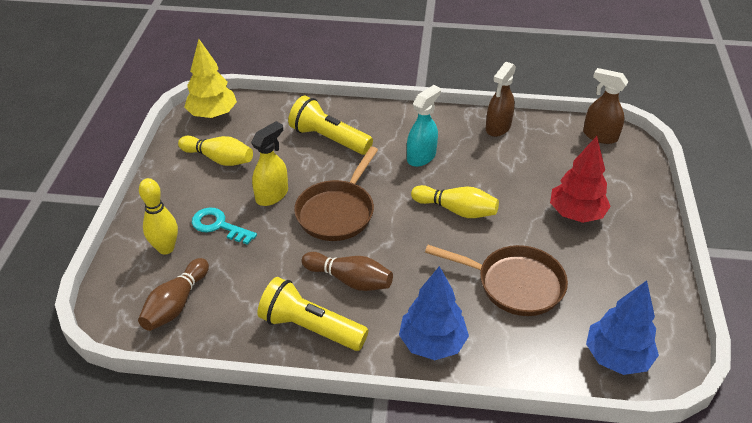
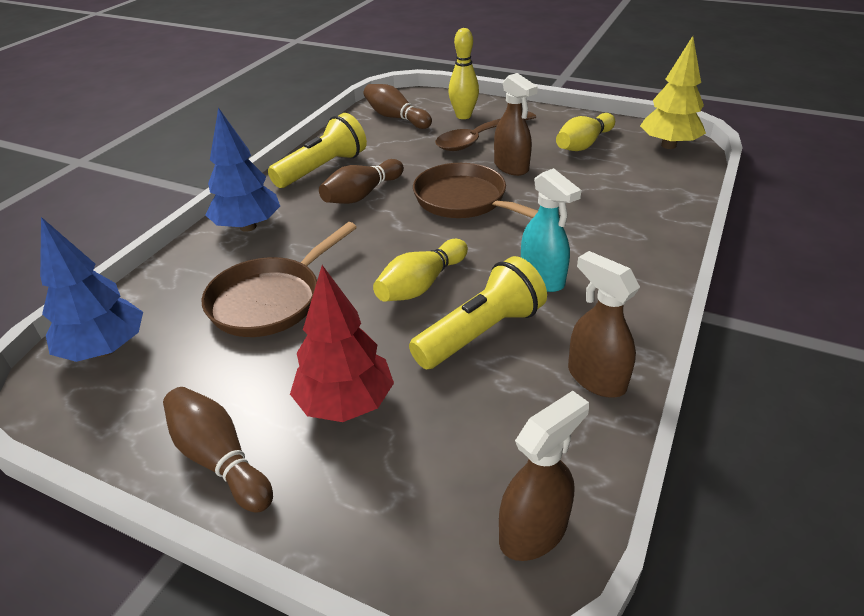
camera: 110 degrees right, 5 degrees down
(219, 226) = (479, 138): turquoise key -> brown spoon
(272, 195) = (511, 167): yellow spray bottle -> brown spray bottle
(329, 139) = (604, 212): yellow flashlight -> yellow flashlight (481, 333)
(645, 251) = (219, 459): none -> brown bowling pin

